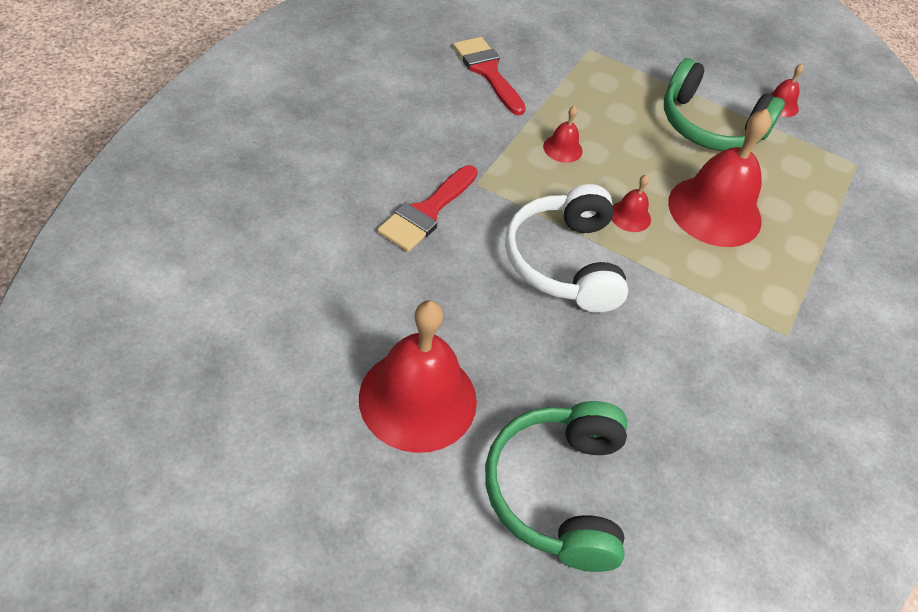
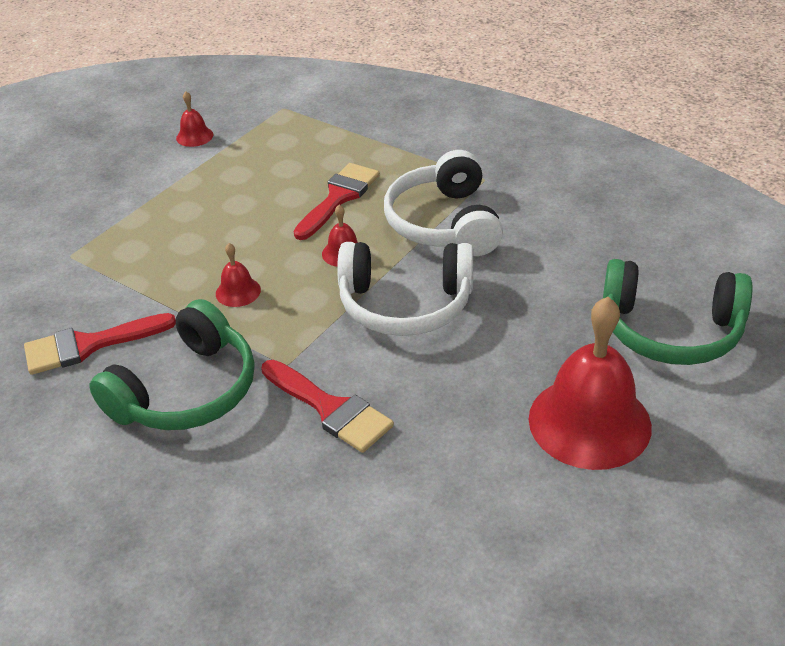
camera: 75 degrees left, 10 degrees down
(696, 295) = (444, 223): none -> white headphones
(709, 126) = (218, 185): green headphones -> green headphones (187, 391)
(714, 211) = (338, 198): red bell -> red brush

